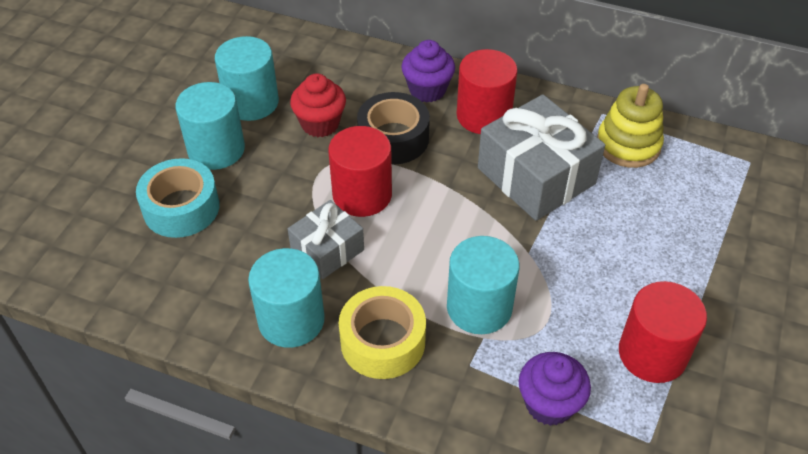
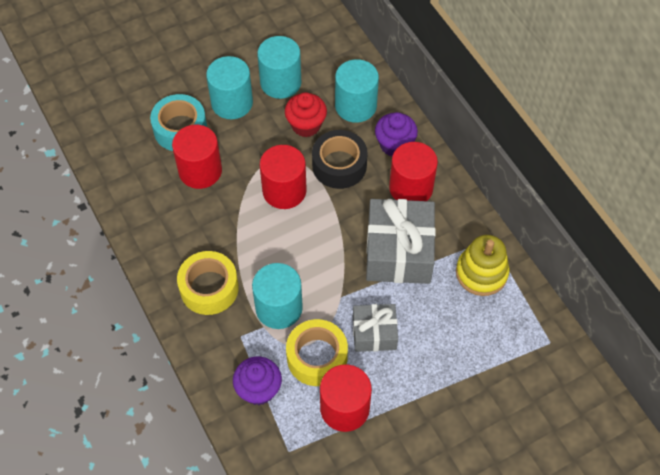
camera: 40 degrees right, 10 degrees up
(247, 233) = (200, 171): none -> red cylinder
(291, 320) = (175, 240): turquoise cylinder -> turquoise cylinder (355, 106)
(327, 250) = (232, 212): grey gift -> grey gift (374, 333)
(570, 326) = (317, 357): none -> yellow tape

